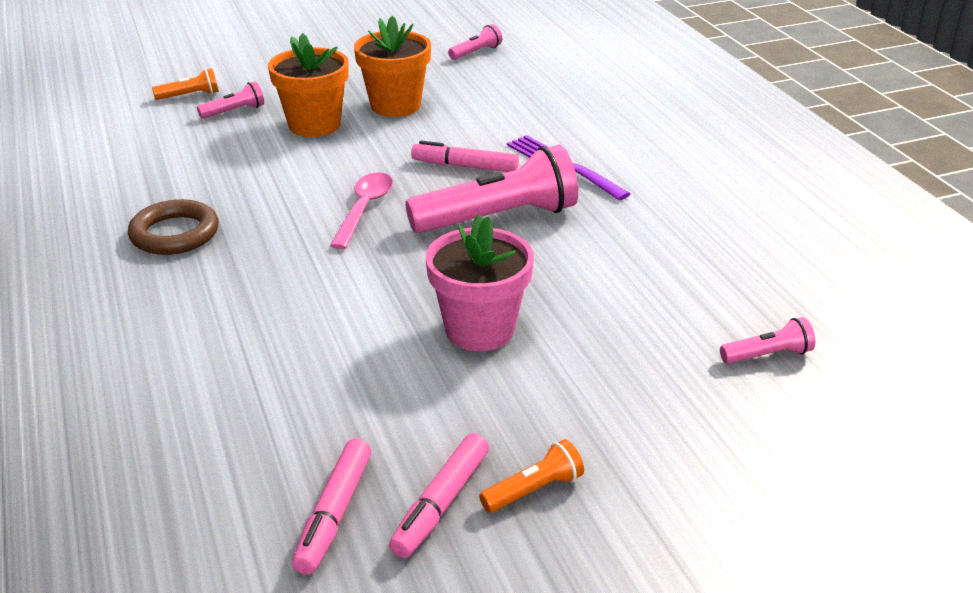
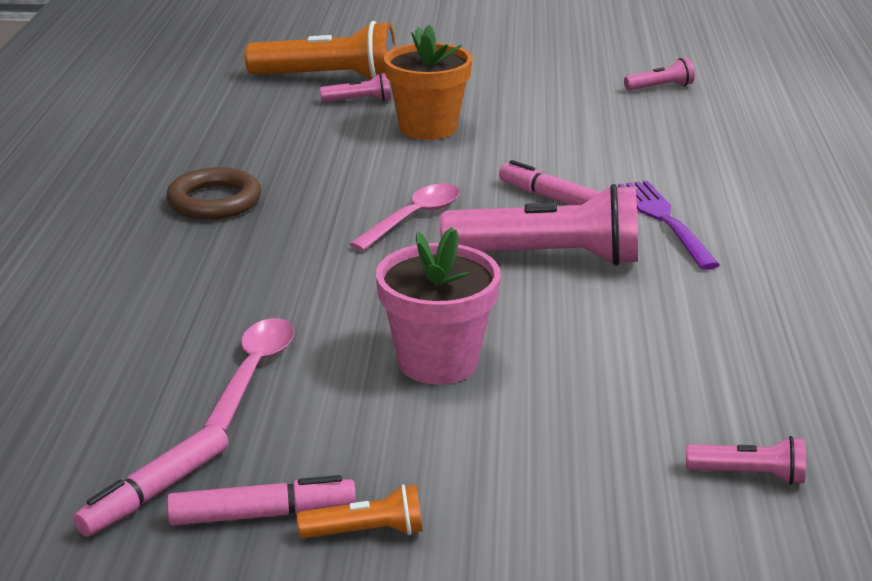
camera: 25 degrees right, 5 degrees down
(189, 95) = (328, 78): orange flashlight -> orange flashlight, size x2.18
(335, 381) = (254, 371): none -> pink spoon
(395, 105) = (527, 125): orange flower pot -> none
(441, 504) = (263, 514): pink marker -> pink marker turned 150 degrees counterclockwise

